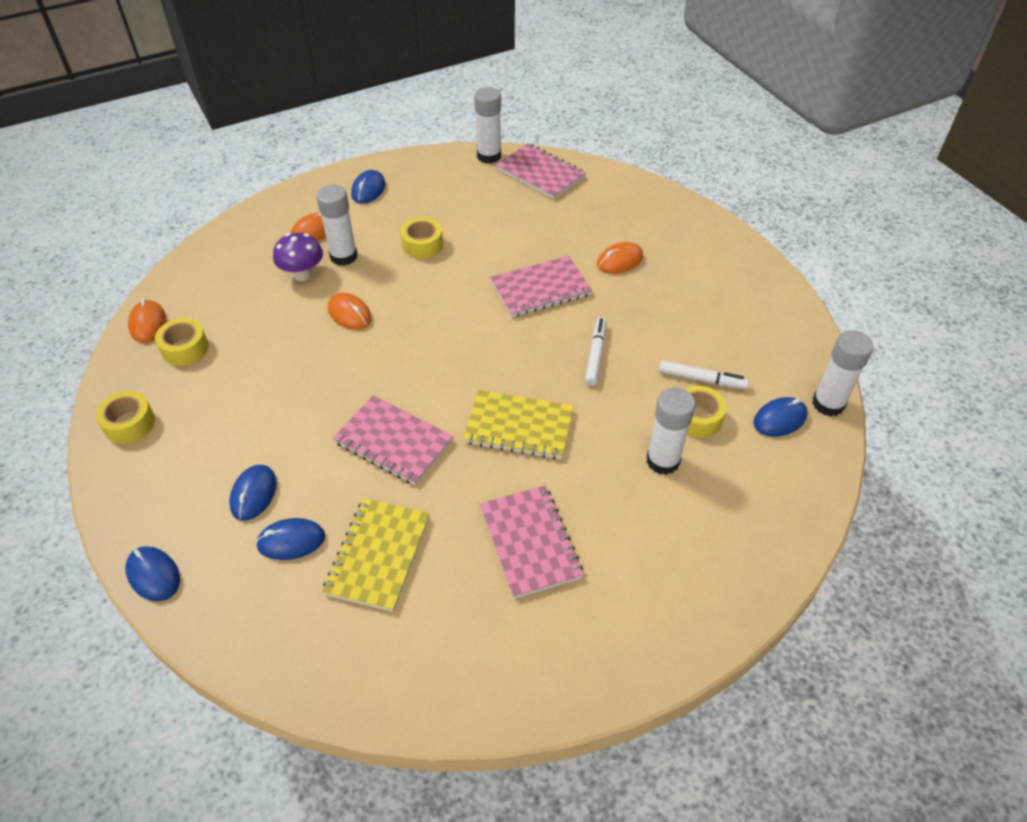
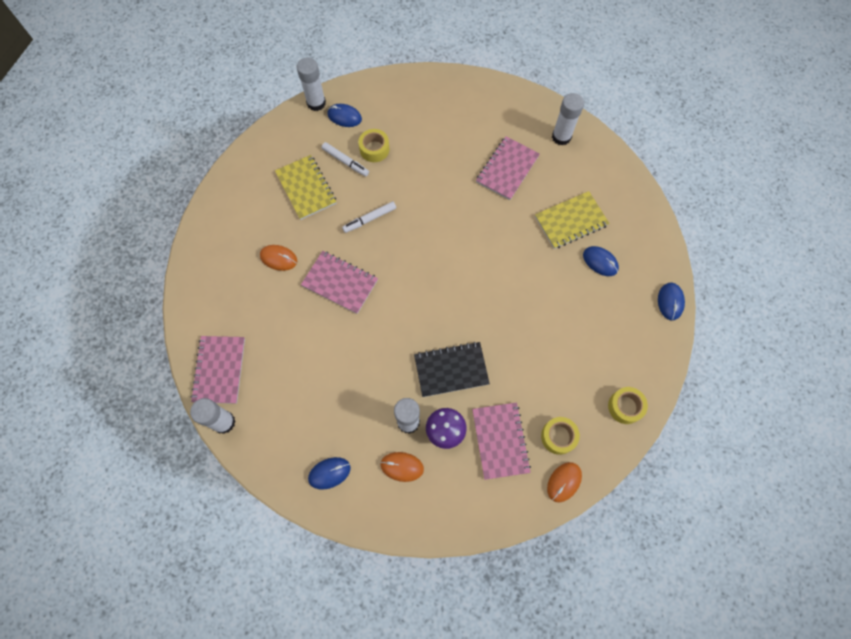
camera: 130 degrees left, 20 degrees up
(253, 494) = (597, 301): blue mouse -> none
(349, 314) = (451, 370): orange mouse -> black notebook
(393, 441) = (511, 267): pink notebook -> pink notebook (500, 441)
(422, 245) = (357, 383): yellow tape -> none
(519, 426) = (450, 219): yellow notebook -> yellow notebook (306, 188)
(663, 461) = (414, 147): white glue stick -> white glue stick (561, 137)
(702, 379) = (345, 162): white marker -> white marker turned 150 degrees clockwise

